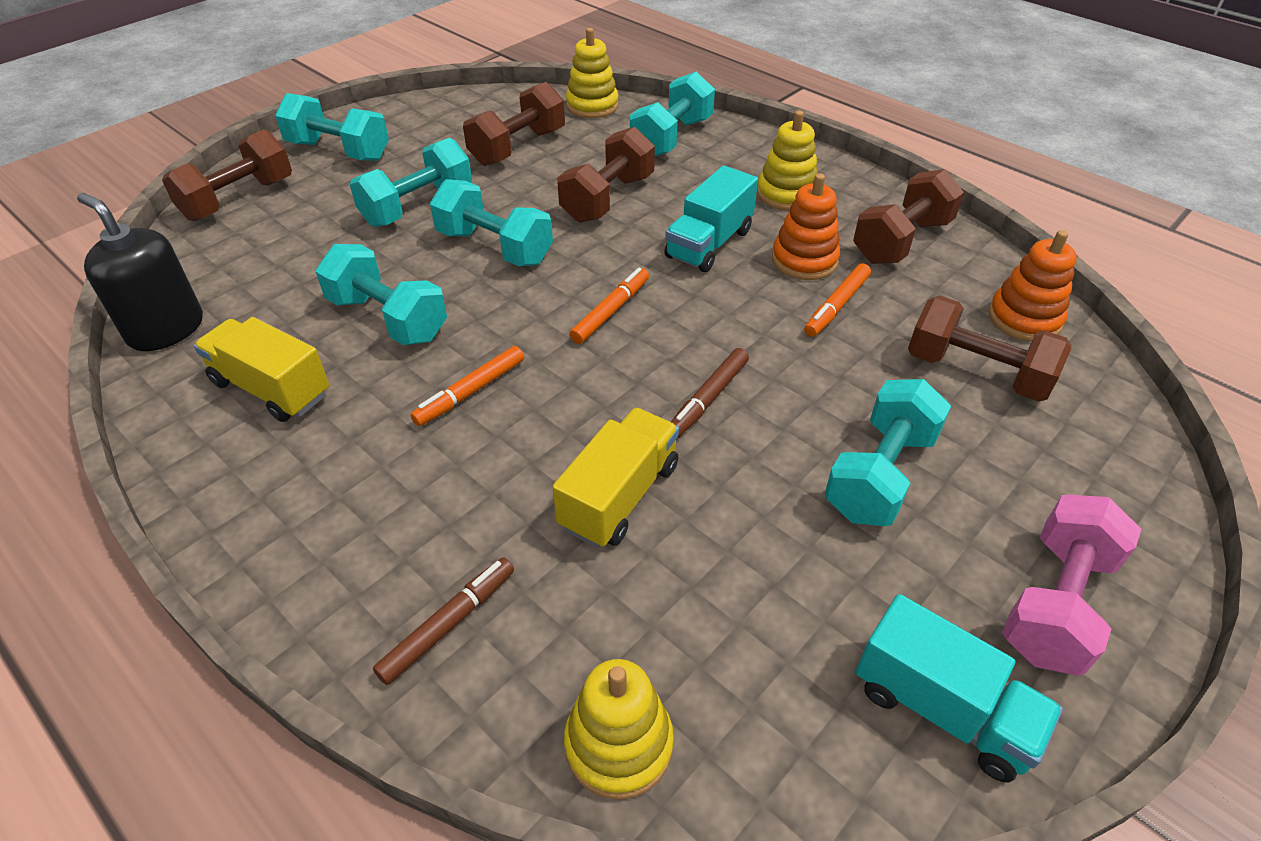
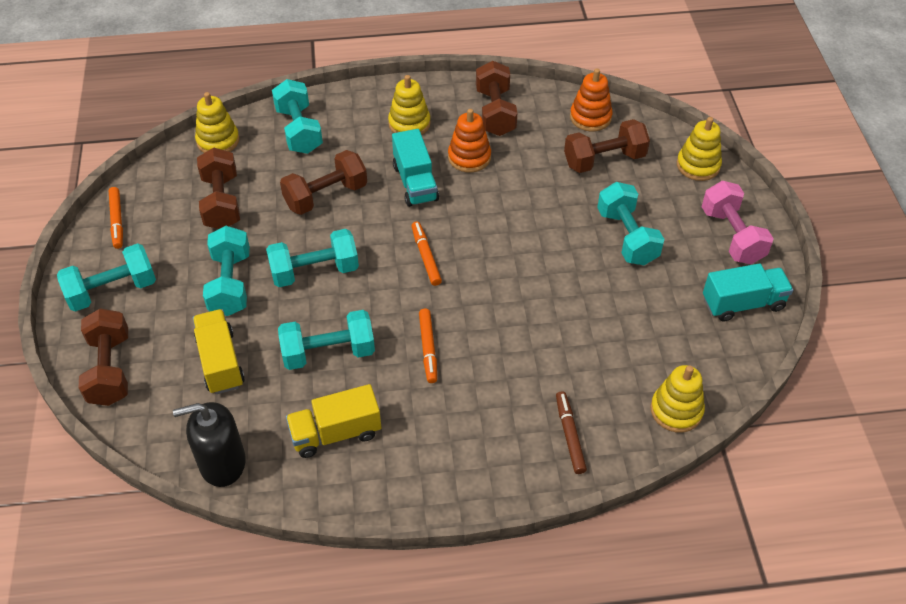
camera: 50 degrees left, 5 degrees up
(608, 198) = (326, 196): brown dumbbell -> brown dumbbell turned 75 degrees clockwise
(619, 496) = (554, 332): yellow truck -> yellow truck (220, 362)
(708, 398) = (526, 261): brown marker -> none
(836, 306) = (514, 171): orange marker -> orange marker (117, 221)
(1122, 475) = (698, 165): none -> yellow stacking toy

